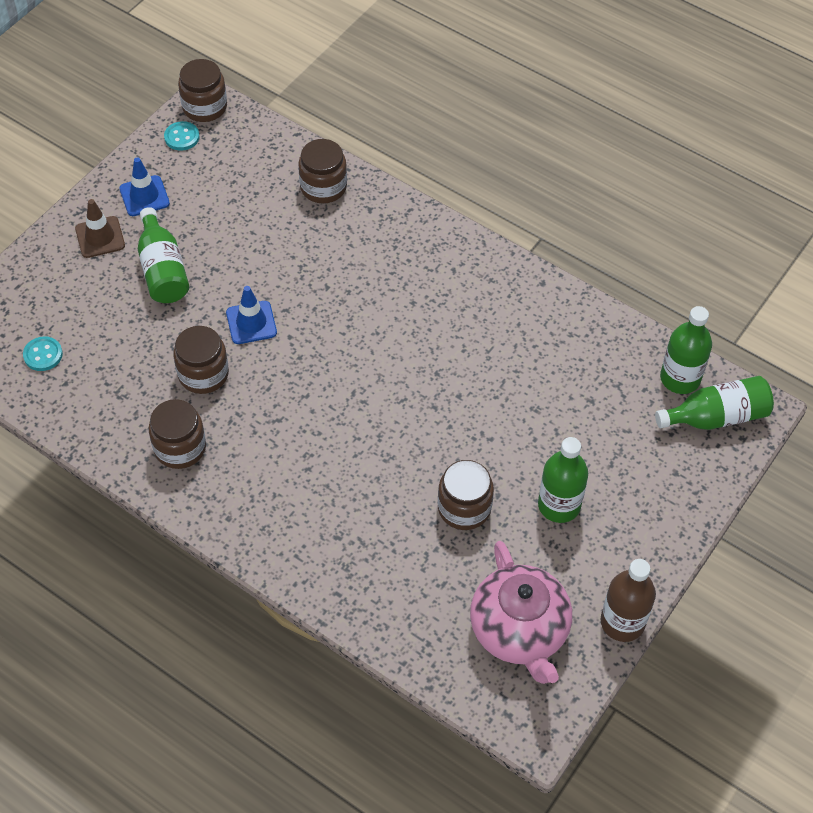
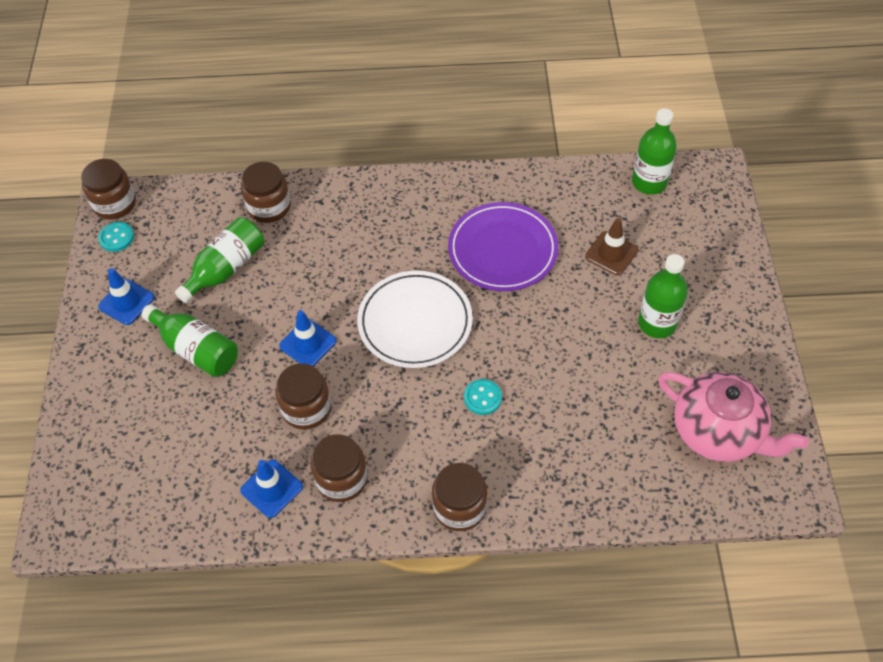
camera: 35 degrees left, 0 degrees up
(43, 355) = (154, 485): turquoise button -> turquoise button (482, 398)
(100, 237) = (117, 358): brown traffic cone -> brown traffic cone (611, 253)
(122, 418) = (271, 488): none -> blue traffic cone
(352, 363) = (415, 322): none -> white plate
(464, 508) = (596, 371): brown jar -> brown jar (459, 507)
(485, 351) = (502, 250): none -> purple plate
(622, 622) = (776, 374): brown bottle -> none
(716, 417) = (696, 192): green bottle -> green bottle (226, 268)

